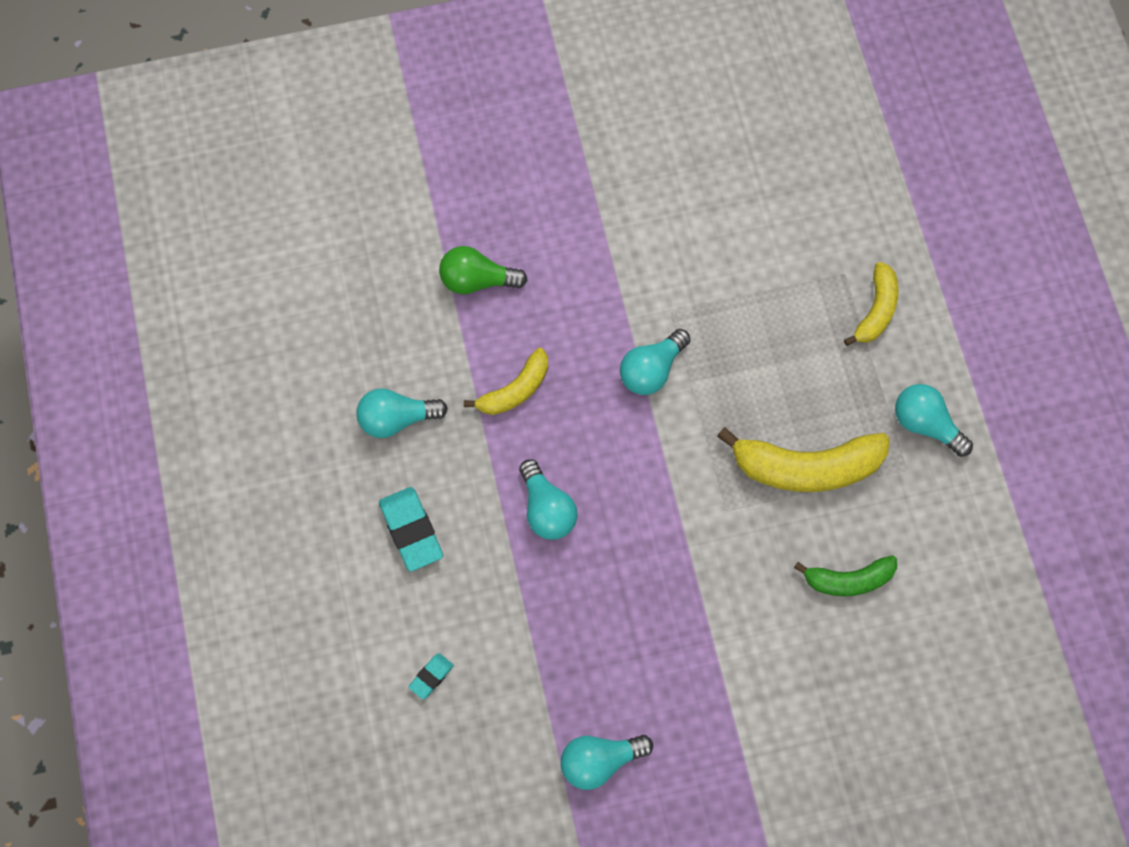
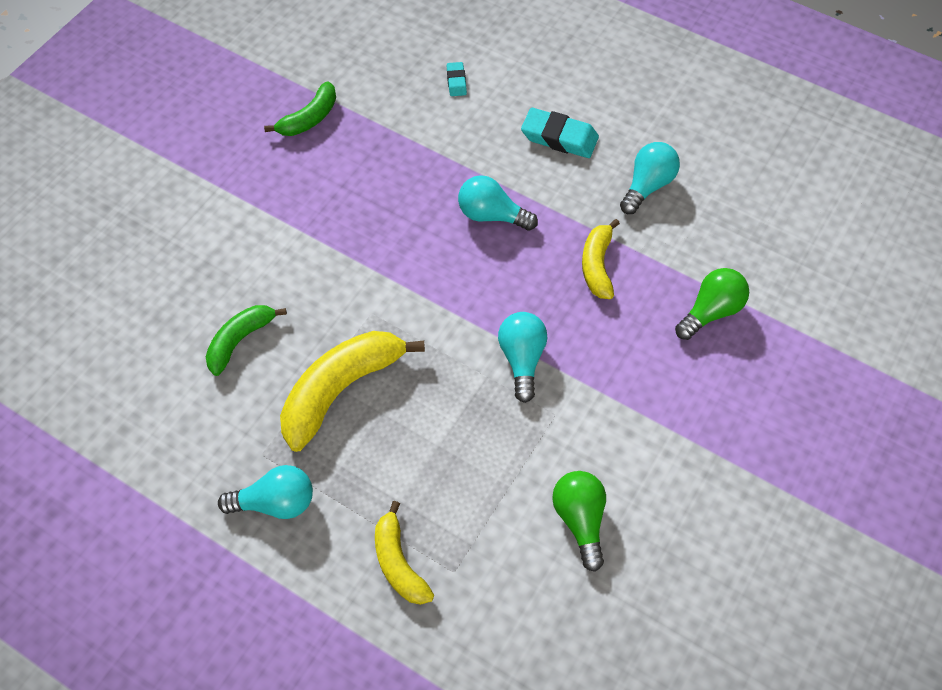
camera: 135 degrees right, 10 degrees down
(600, 761) = (309, 118): turquoise light bulb -> green banana
(730, 231) = (580, 520): none -> green light bulb

